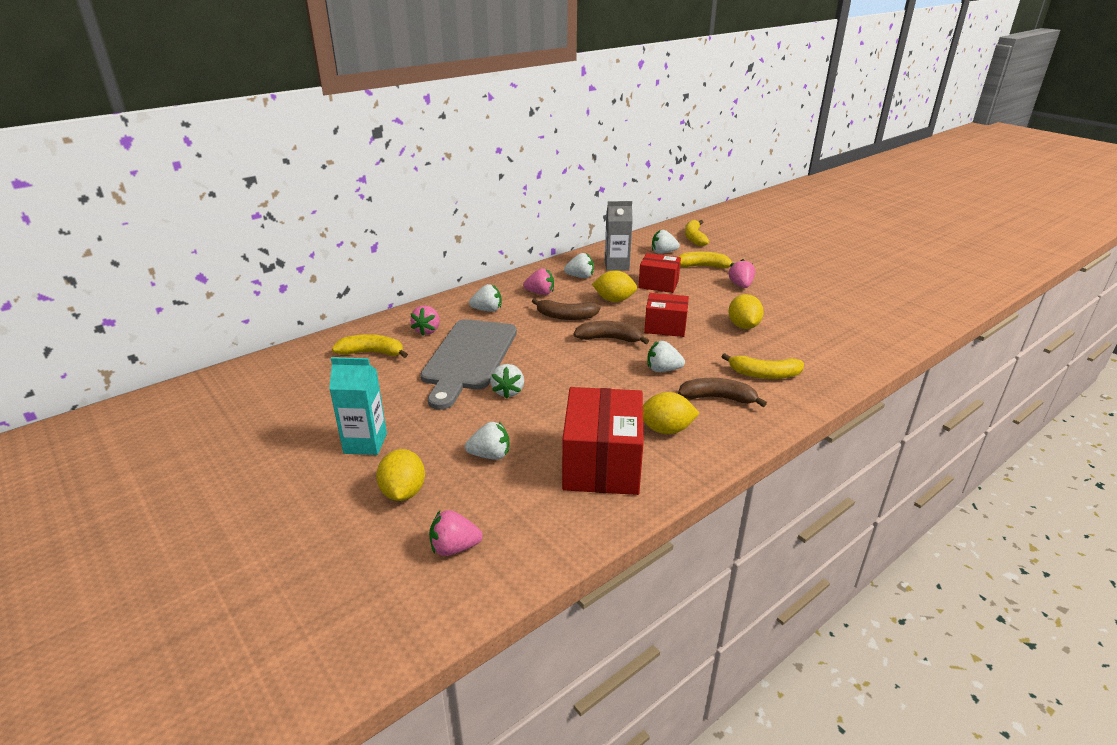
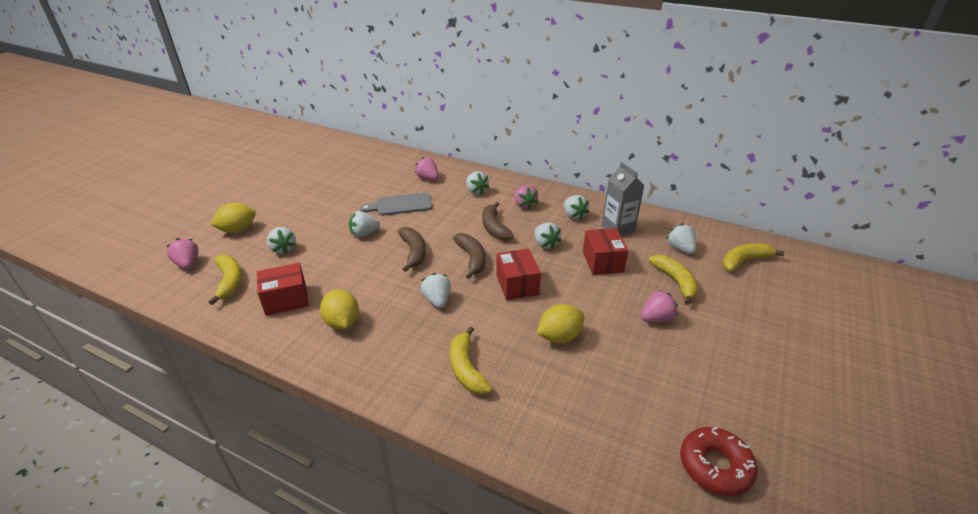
camera: 65 degrees right, 5 degrees up
(365, 443) = (283, 202): turquoise carton -> none
(372, 353) = (386, 170): yellow banana -> yellow banana (230, 282)
(427, 331) = (428, 178): pink strawberry -> pink strawberry turned 60 degrees clockwise
(469, 358) = (400, 205): grey cutting board -> grey cutting board, size x0.58
(602, 464) = (286, 300): red box -> red box, size x0.61
(614, 300) = (545, 244): yellow lemon -> white strawberry
(718, 398) = (406, 344): brown banana -> brown banana (413, 252)
(883, 310) = (715, 466): none -> red donut

